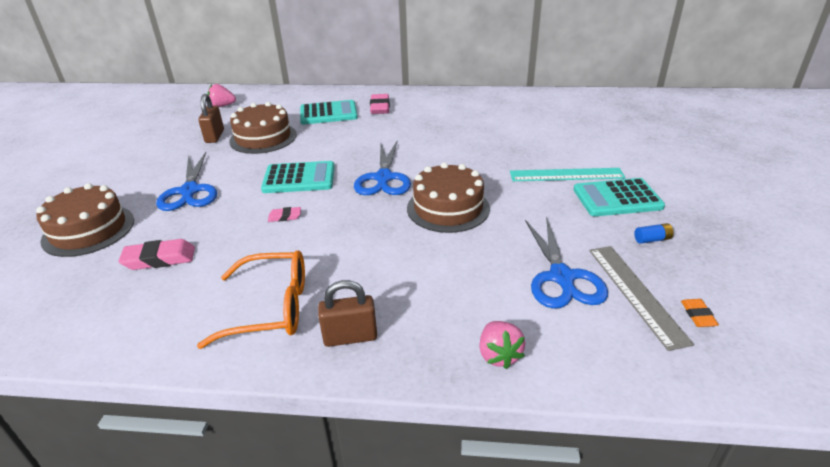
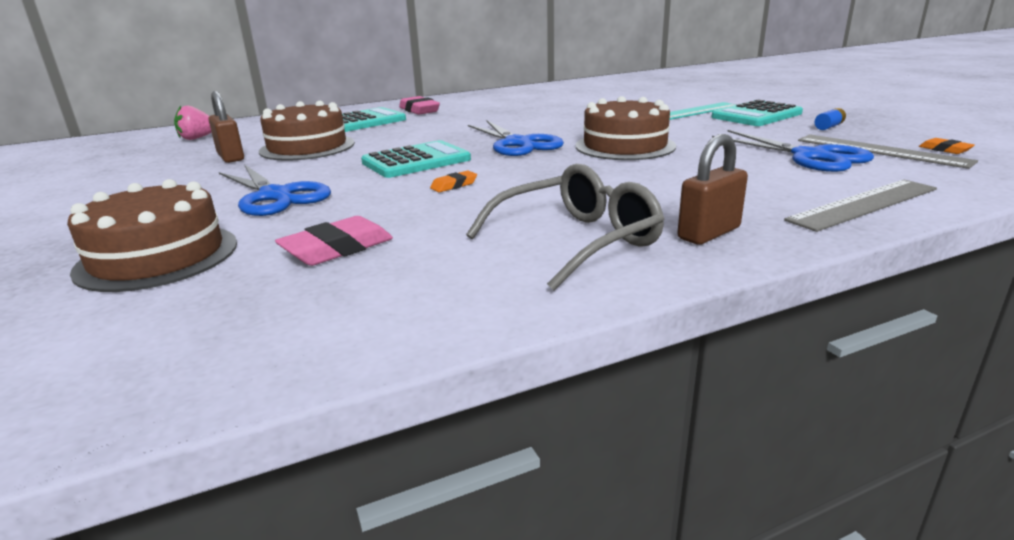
camera: 30 degrees left, 10 degrees down
(271, 308) = (577, 241): orange glasses -> grey glasses
(285, 217) = (454, 185): pink eraser -> orange eraser
(499, 355) = (863, 204): pink strawberry -> grey ruler

